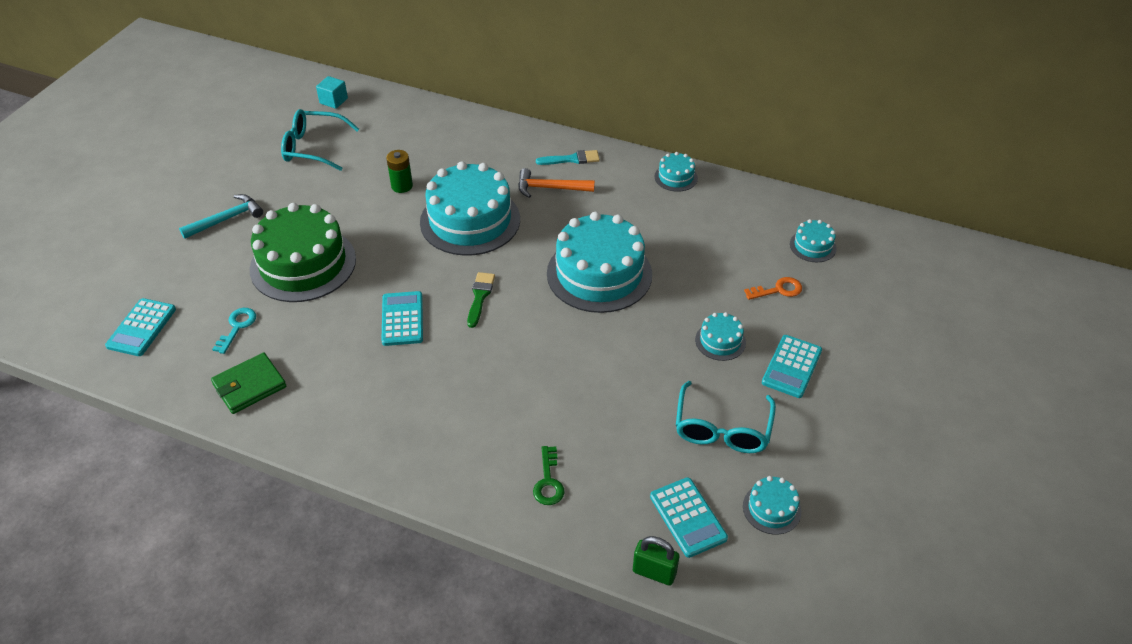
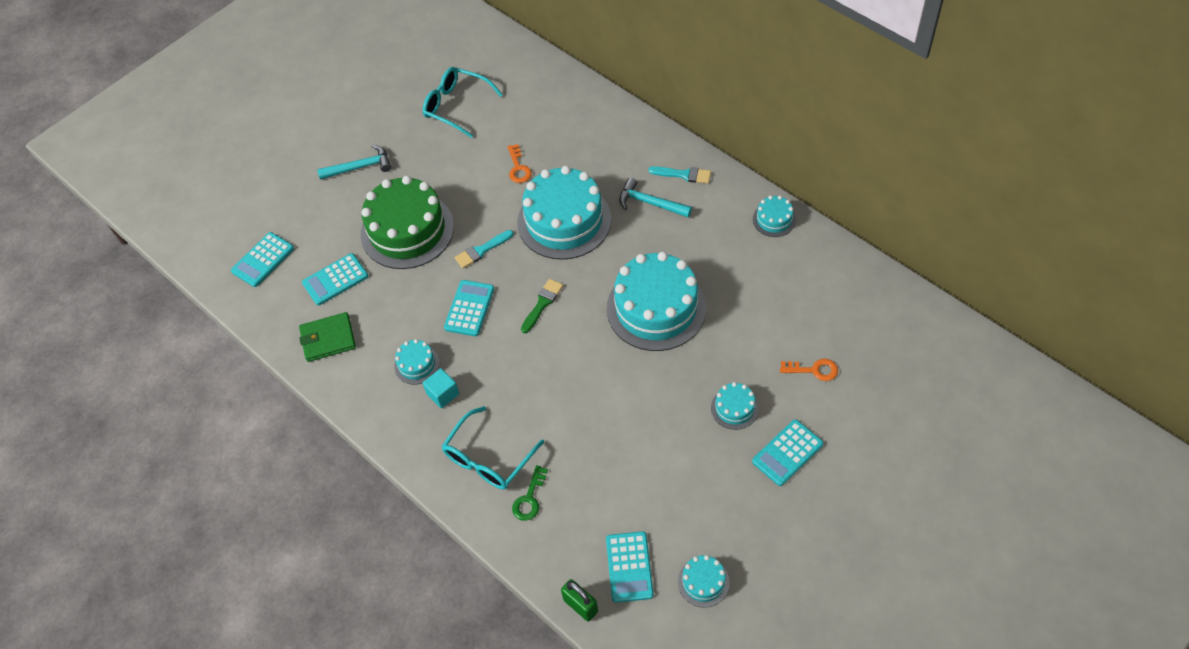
camera: 25 degrees right, 10 degrees up
(237, 327) = (335, 280): turquoise key -> turquoise calculator
(333, 101) = (491, 56): turquoise cube -> turquoise cube (443, 394)
(393, 264) = (481, 250): none -> turquoise brush
(402, 186) = (518, 168): green battery -> orange key
(550, 188) = (650, 203): orange hammer -> turquoise hammer
(722, 428) = (696, 494): turquoise glasses -> turquoise glasses (489, 458)
(813, 246) = (871, 331): turquoise cake -> turquoise cake (417, 364)

